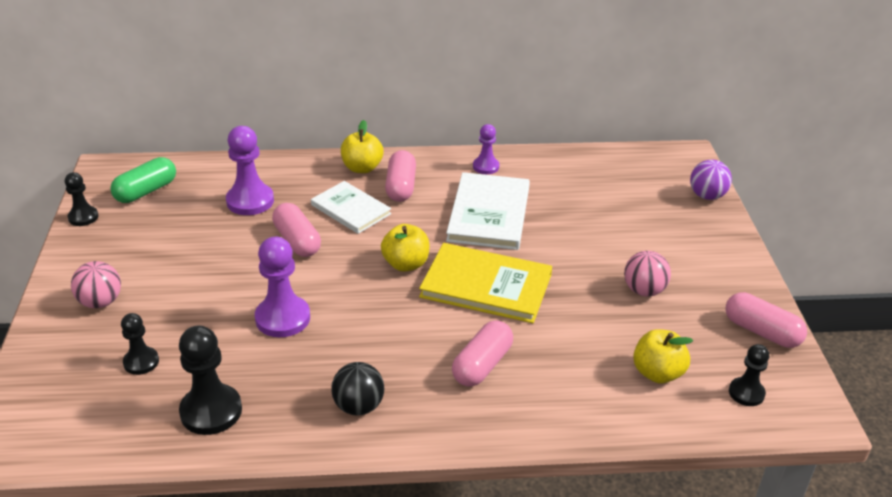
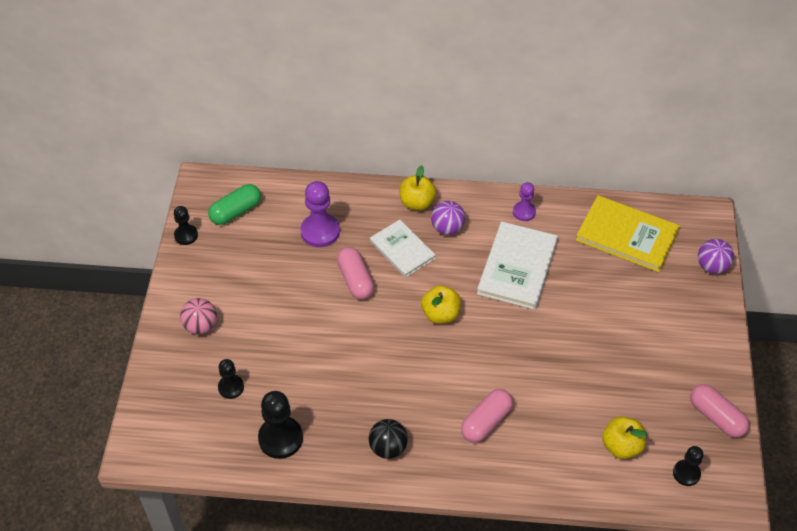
camera: 10 degrees right, 15 degrees up
(283, 318) = (338, 358): purple pawn -> none
(401, 187) = (447, 228): pink capsule -> purple ball
(486, 286) = (502, 344): yellow book -> yellow book (626, 235)
(644, 290) = (630, 364): pink ball -> none

